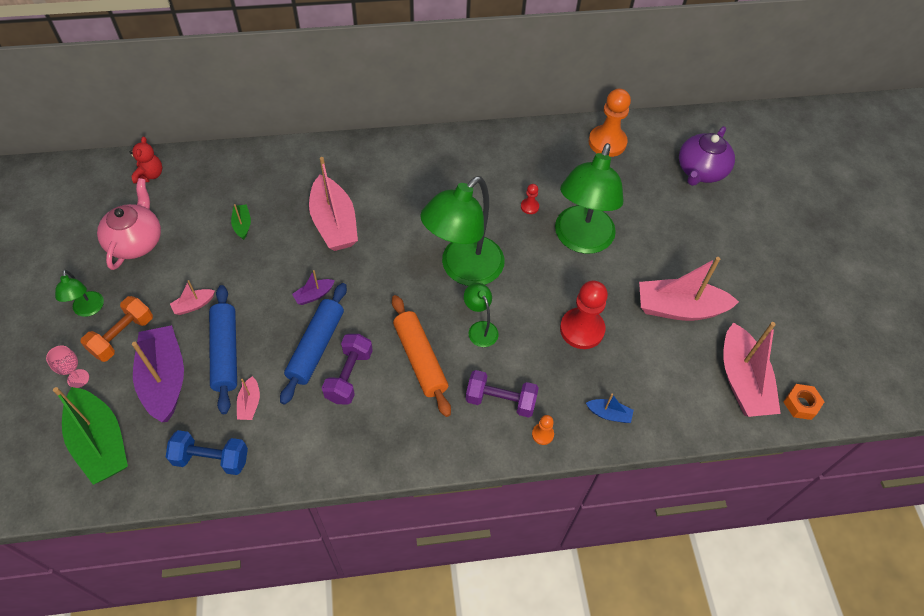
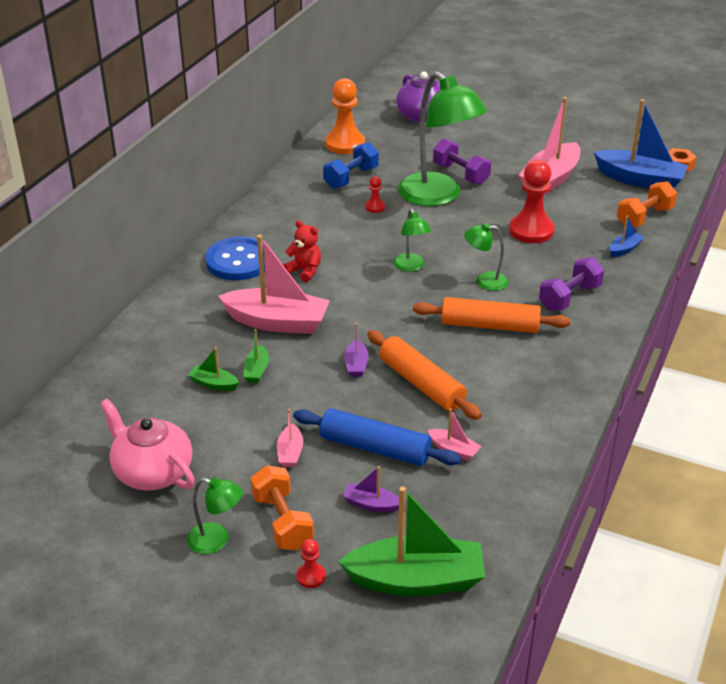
camera: 55 degrees left, 20 degrees down
(78, 378) = (311, 576): pink goblet -> red pawn
(150, 175) = (60, 432): red teddy bear -> red teddy bear (304, 271)
(164, 379) = (371, 504): purple boat -> purple boat, size x0.45
(211, 459) = (500, 498): blue dumbbell -> blue dumbbell (351, 178)
(271, 241) = (256, 370): none -> green boat
(316, 347) = (421, 384): blue rolling pin -> orange rolling pin
(349, 376) = (473, 374): purple dumbbell -> purple dumbbell (460, 174)
(393, 163) = (238, 261): none -> blue button
(463, 270) = (411, 267): green lamp -> green lamp, size x0.46
(542, 434) = (620, 288): orange pawn -> none
(677, 410) = (644, 217): none -> orange dumbbell
(742, 381) = (640, 180): pink boat -> blue boat

